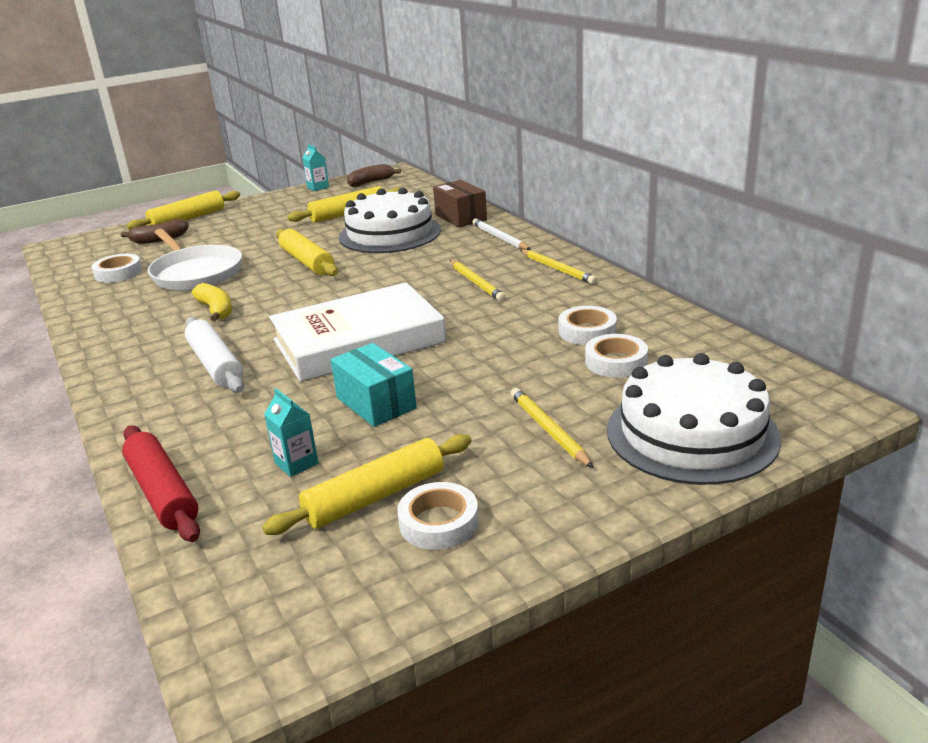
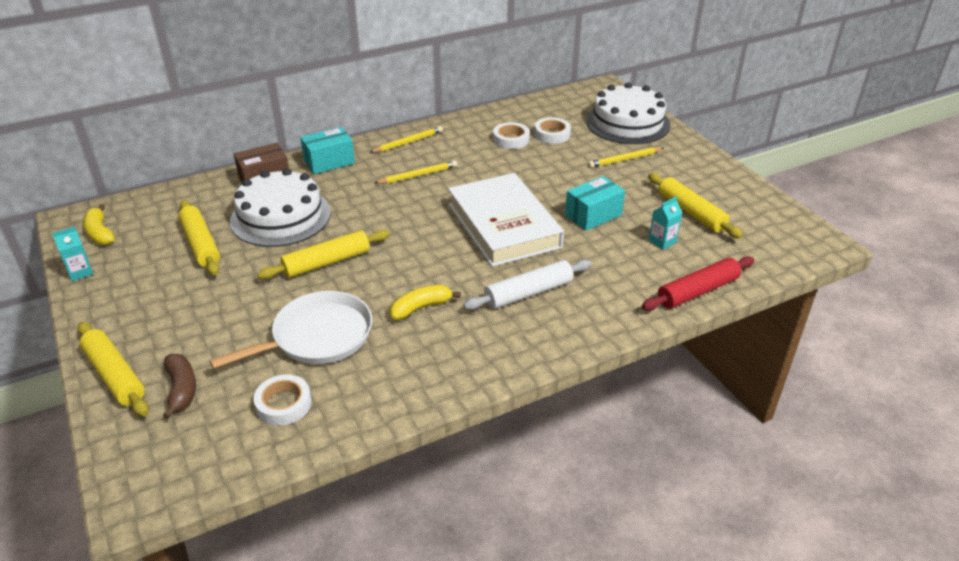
camera: 90 degrees left, 10 degrees up
(371, 182) = (100, 233): brown banana -> yellow banana
(439, 522) = (709, 193): white tape -> none
(499, 238) = (329, 162): white pencil -> turquoise box

